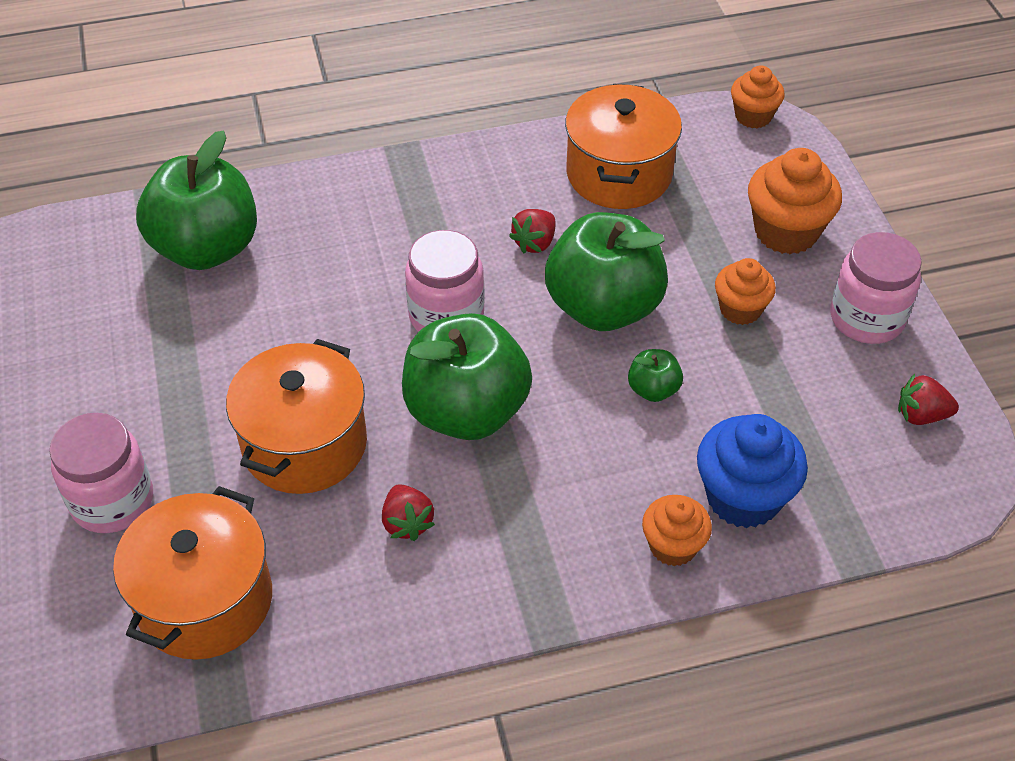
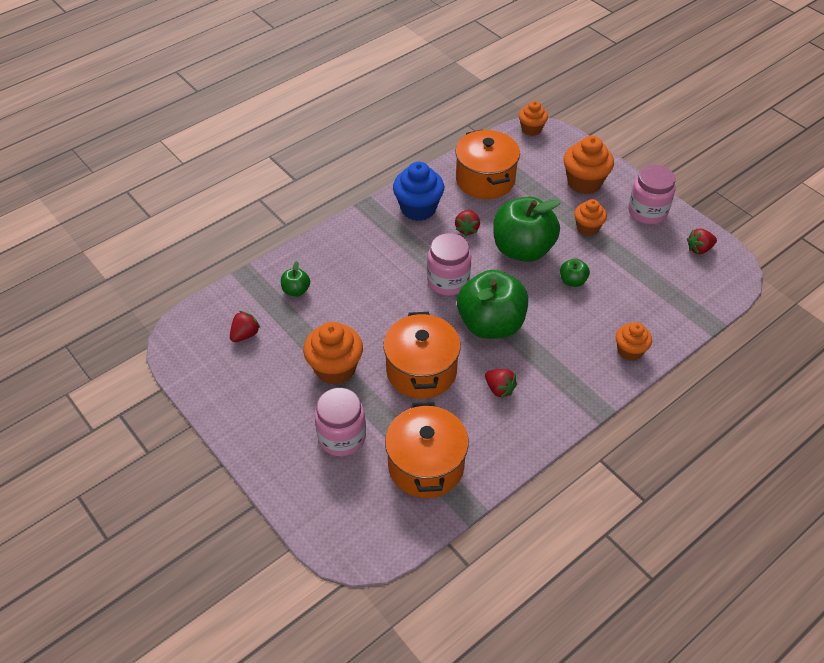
camera: 25 degrees left, 0 degrees up
(88, 288) = (245, 334): none -> red strawberry
(178, 389) = (335, 368): none -> orange cupcake
(207, 248) = (296, 290): green apple -> green apple, size x0.43
(743, 497) = (646, 316): blue cupcake -> blue cupcake (418, 208)

